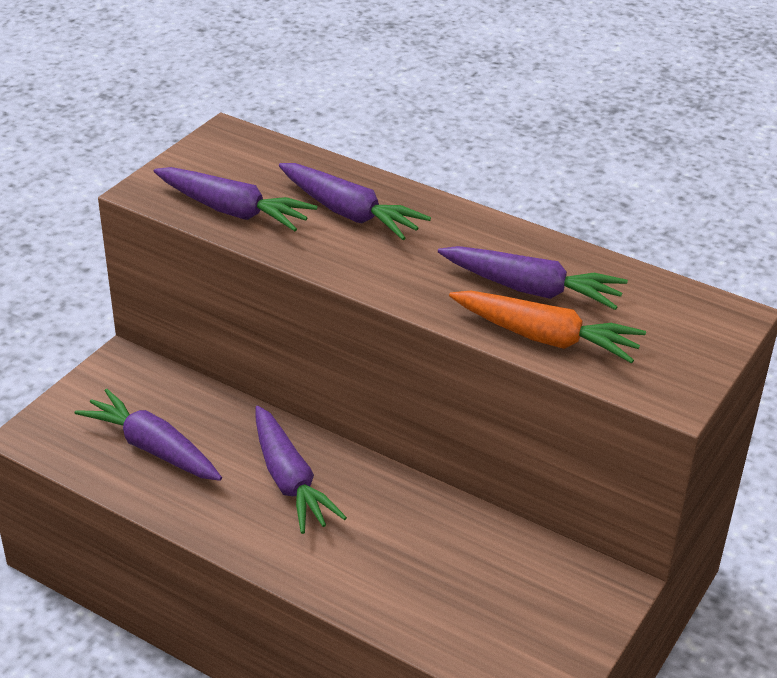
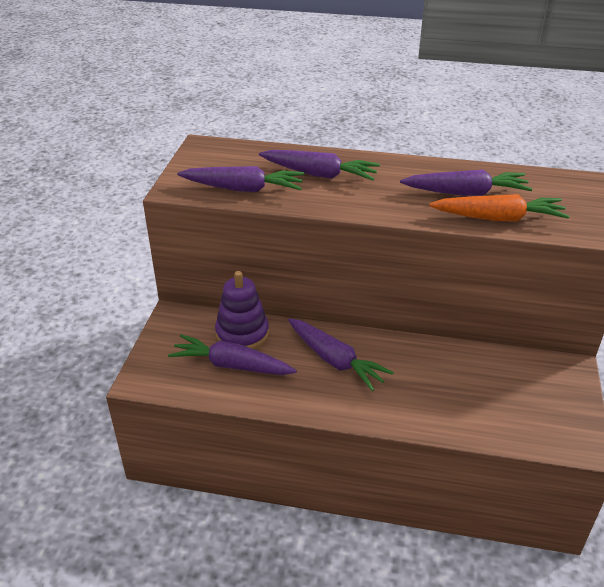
camera: 20 degrees left, 0 degrees up
(192, 410) = (242, 334): none -> purple stacking toy

